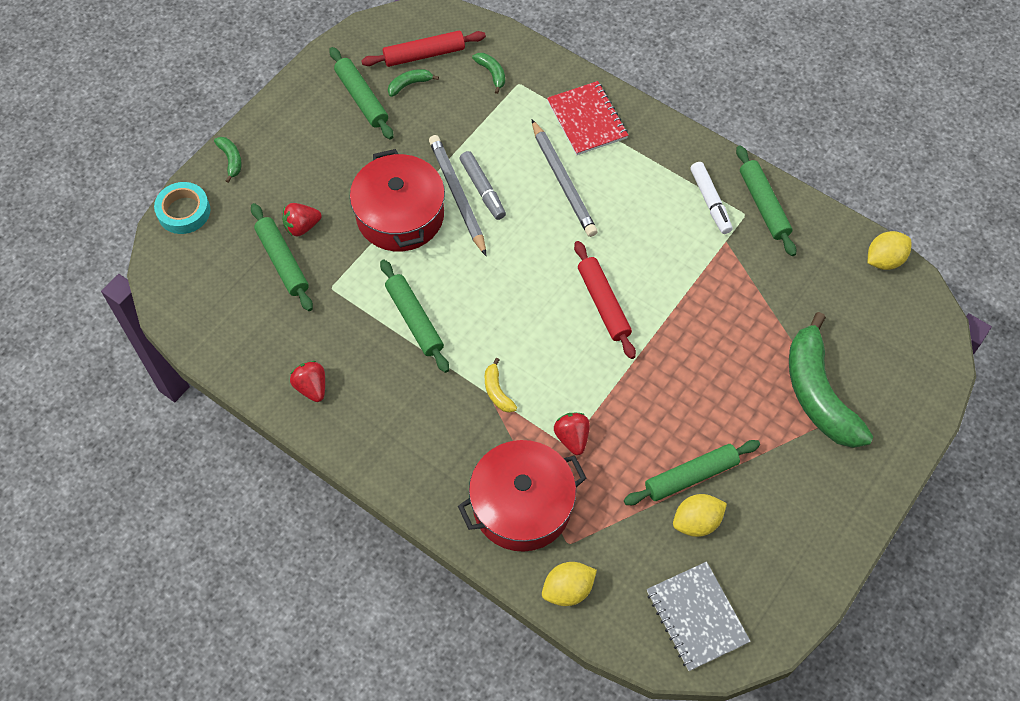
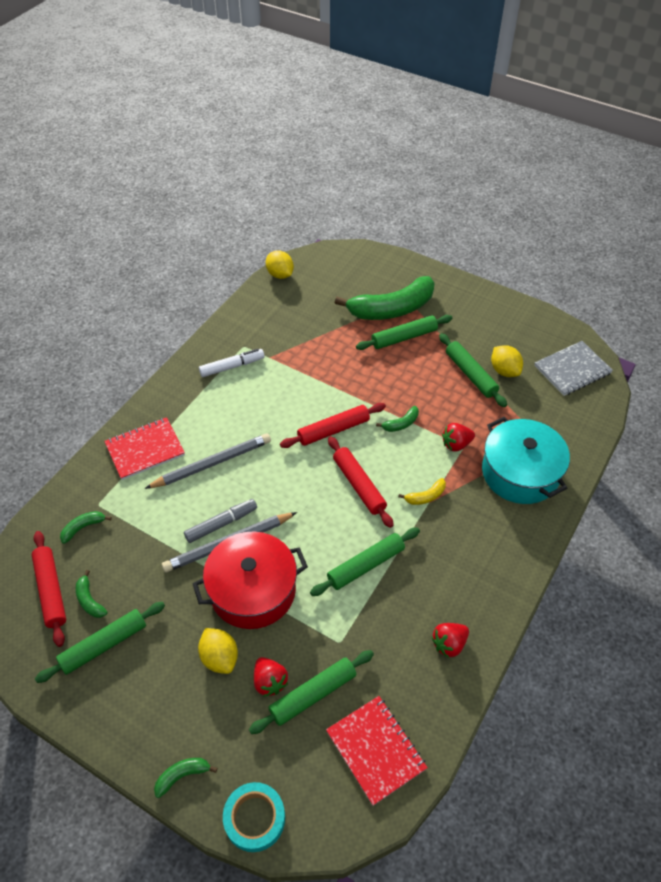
camera: 95 degrees left, 10 degrees down
(220, 308) = (376, 750): none -> red notebook
(520, 323) = (358, 485): none -> red rolling pin
(522, 505) = (520, 473): red pot -> turquoise pot
(568, 589) = (577, 440): yellow lemon -> yellow lemon (220, 657)
(609, 379) = (401, 424): none -> green banana
(764, 205) = (234, 336): green rolling pin -> green rolling pin (404, 337)

